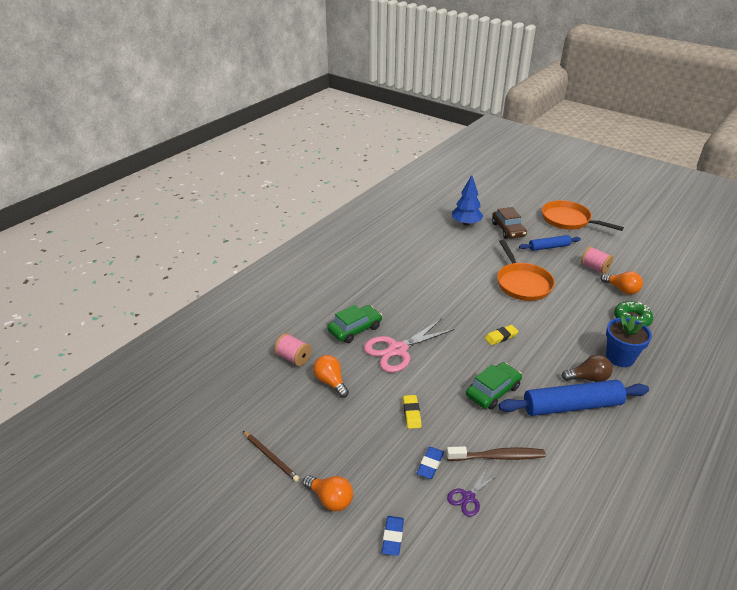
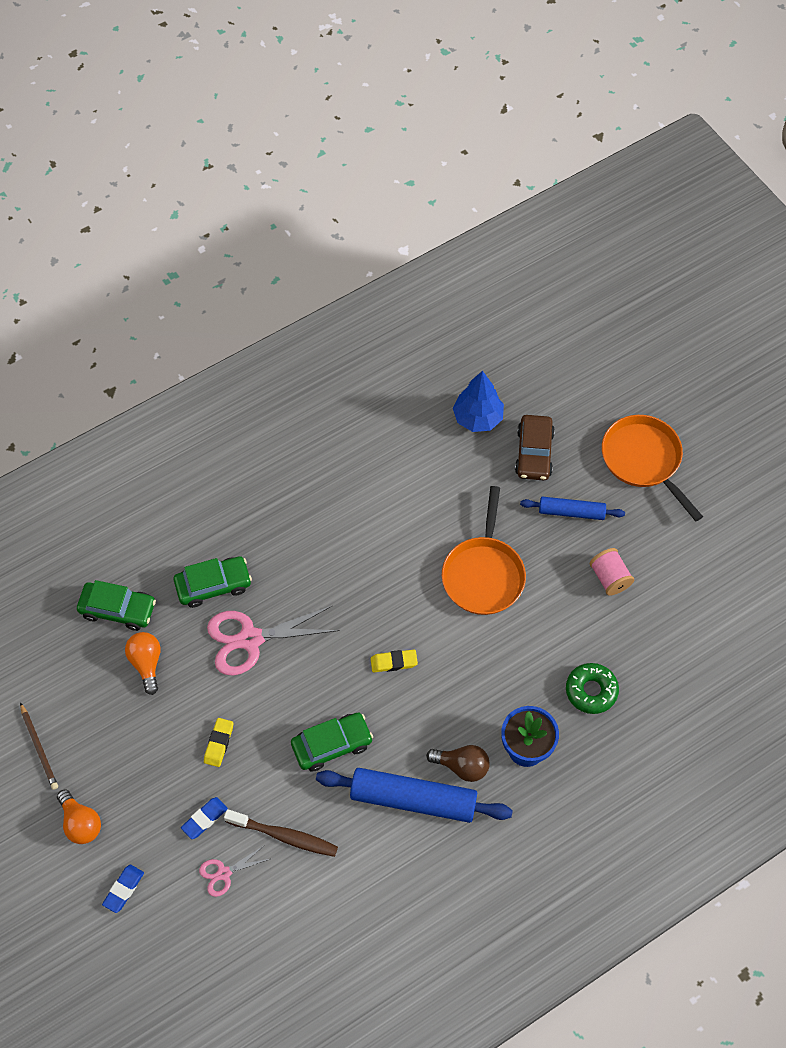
camera: 20 degrees right, 25 degrees up
(293, 358) = (118, 609): pink spool -> green car
(468, 497) = (224, 873): purple scissors -> pink scissors
(622, 289) = (618, 633): orange light bulb -> none

